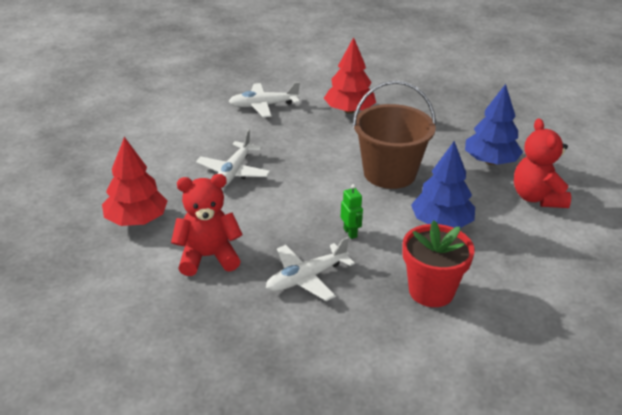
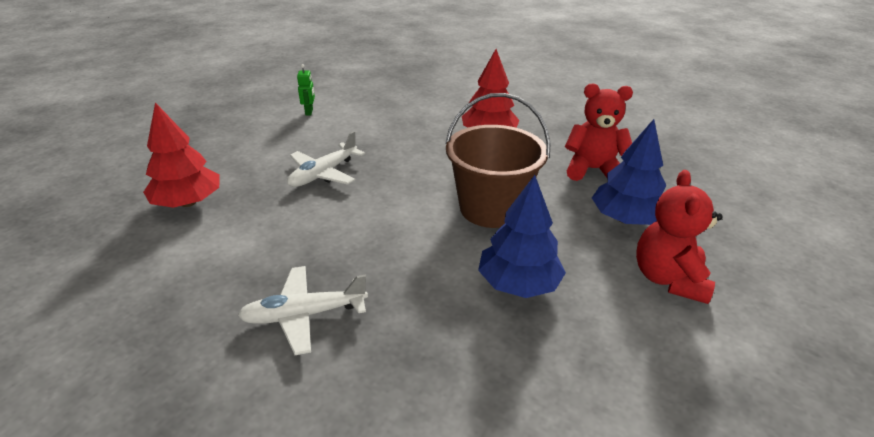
camera: 20 degrees right, 0 degrees up
(208, 257) = (220, 260): red teddy bear -> red teddy bear (592, 170)
(263, 106) = (404, 116): white plane -> none
(350, 233) = (398, 269): green robot -> green robot (309, 112)
(431, 291) = (448, 378): red flower pot -> none

